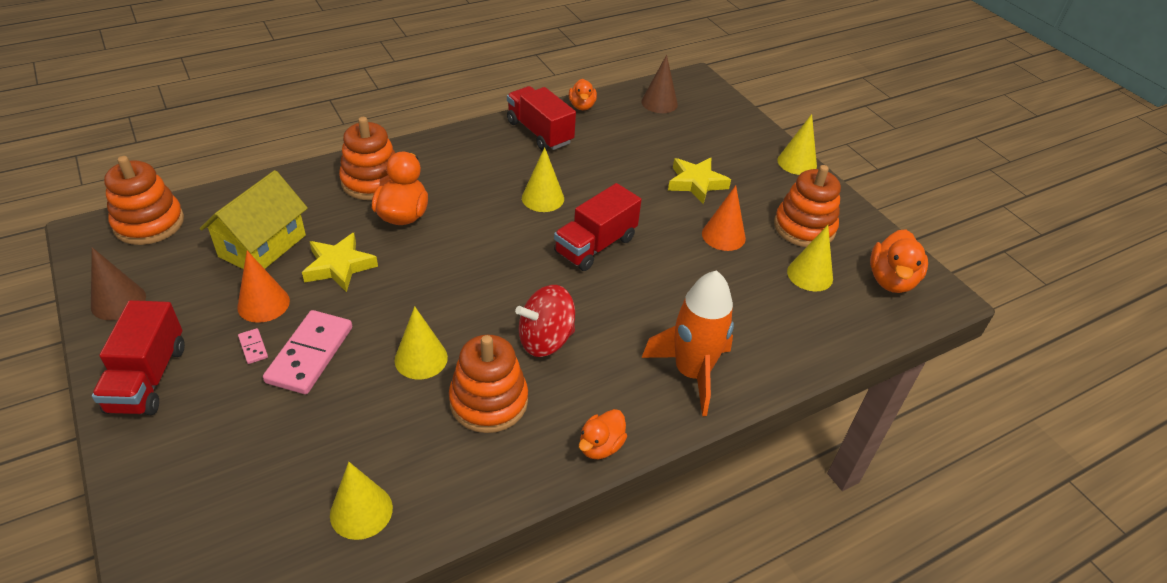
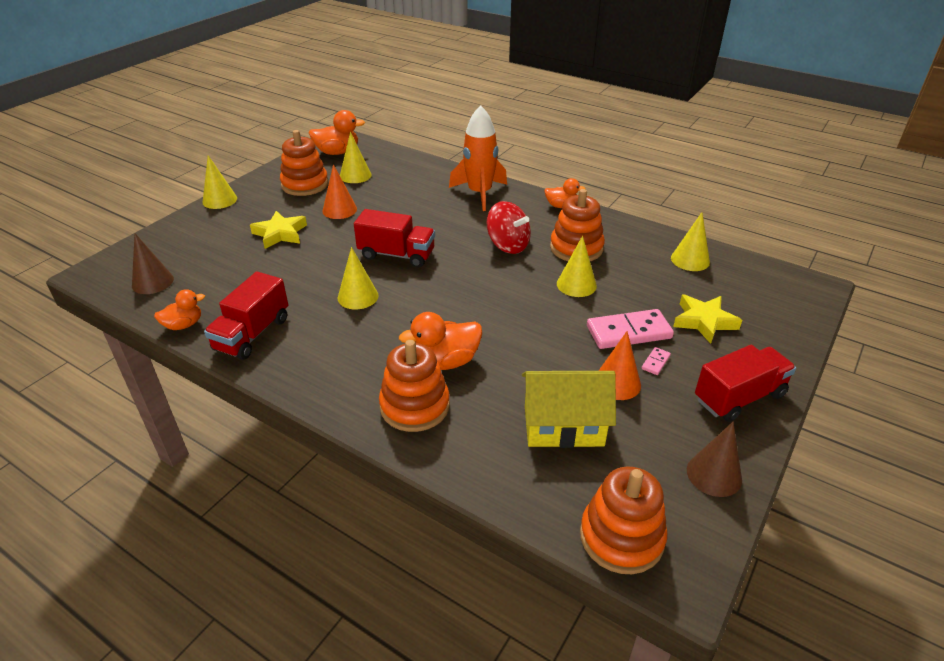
camera: 115 degrees left, 5 degrees down
(339, 266) = (539, 365): yellow star -> yellow star (704, 321)

